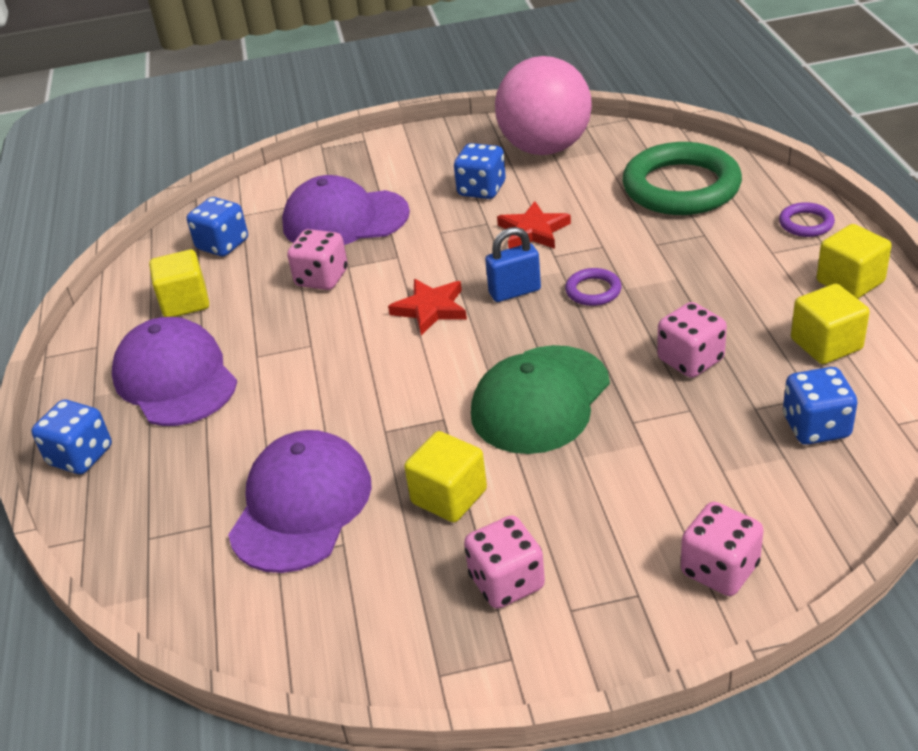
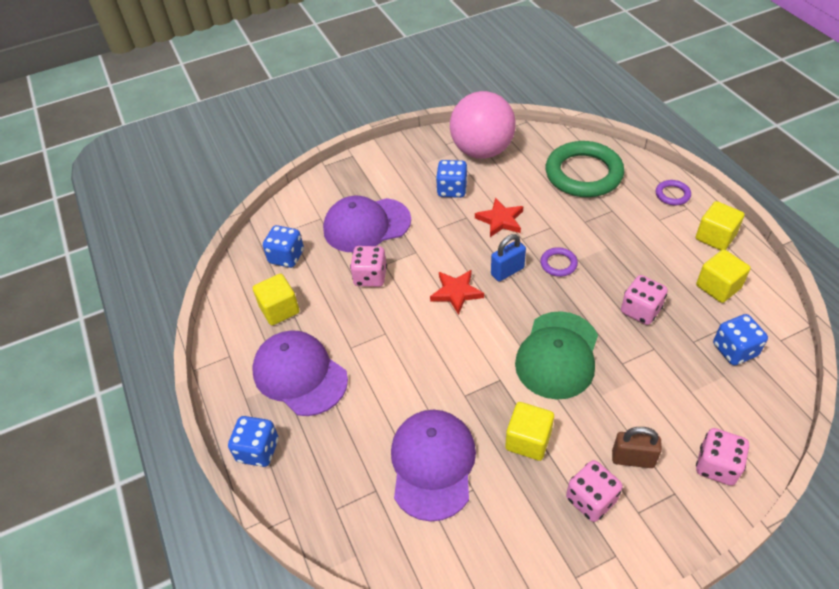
camera: 15 degrees left, 10 degrees up
(593, 542) = (632, 459): none -> brown padlock

